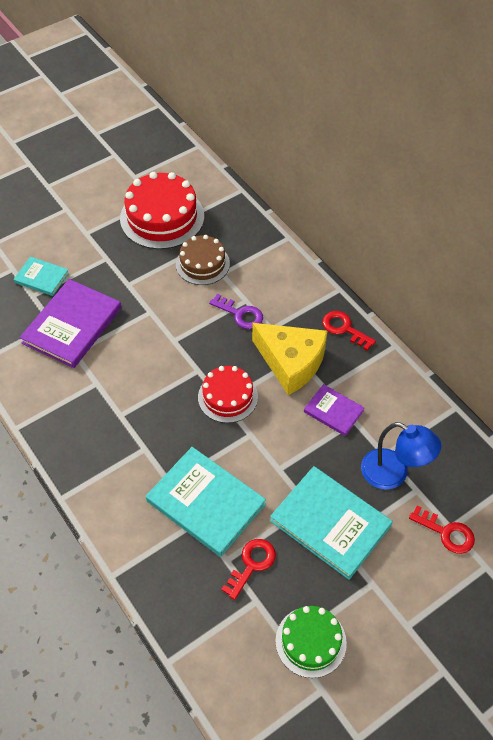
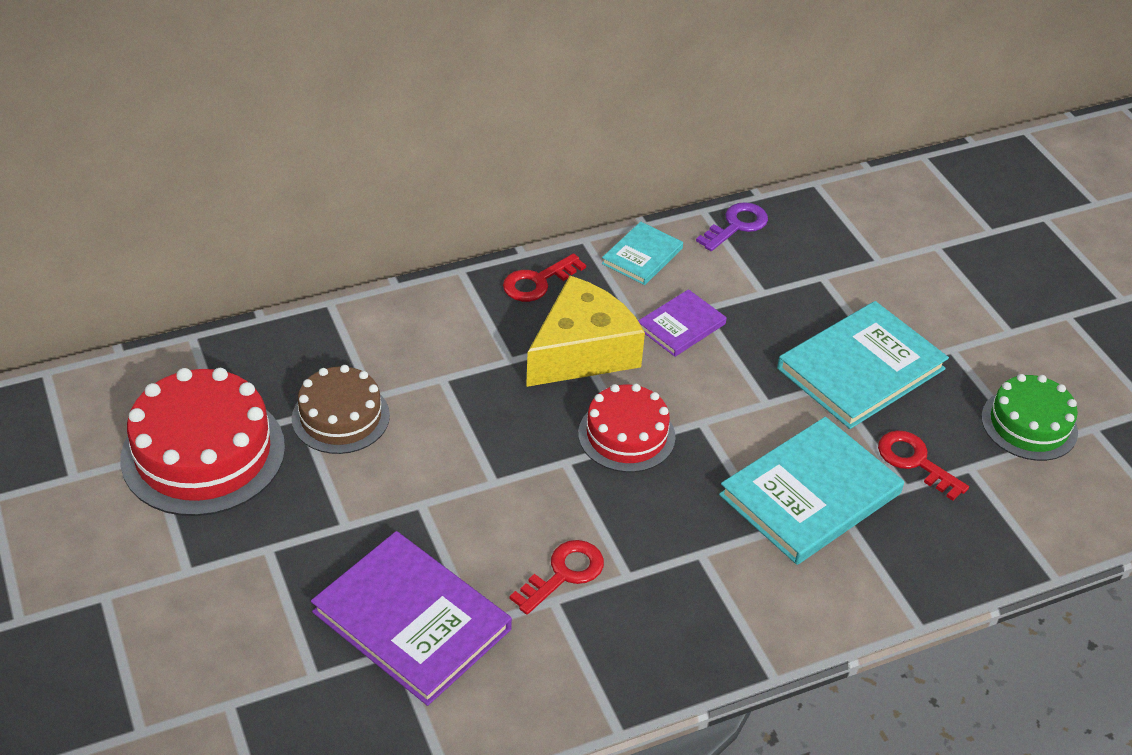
camera: 80 degrees left, 10 degrees down
(41, 278) = (273, 657): turquoise book -> turquoise book (642, 256)
(240, 314) = (468, 390): purple key -> purple key (736, 225)
(393, 474) = (794, 291): blue lamp -> none
(446, 533) = (887, 266): red key -> red key (564, 574)

